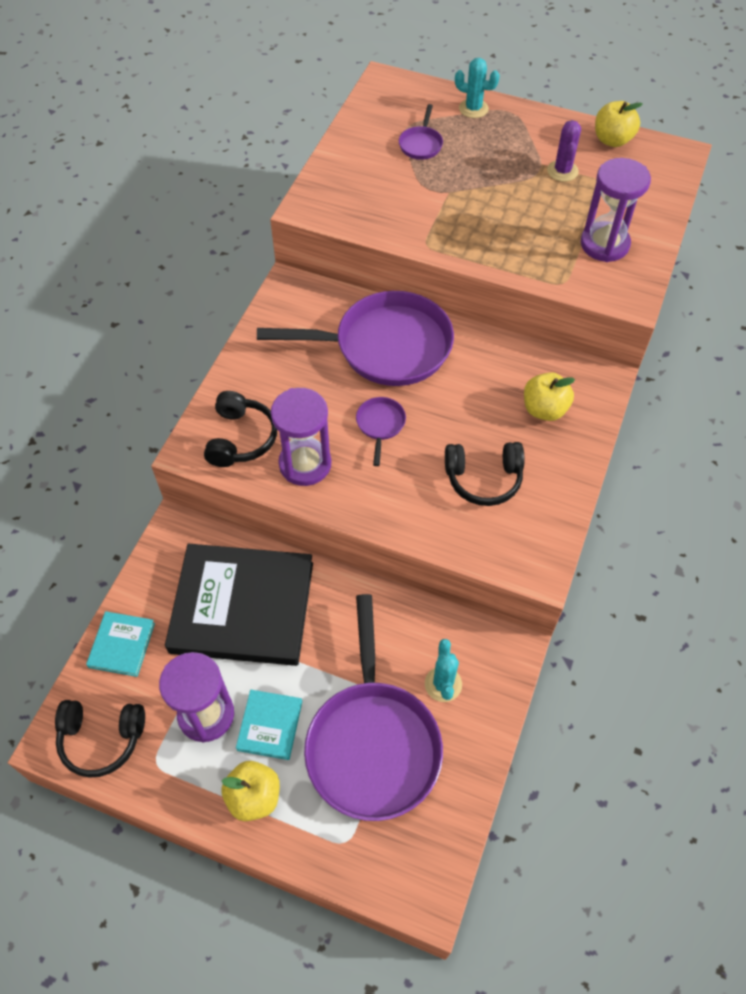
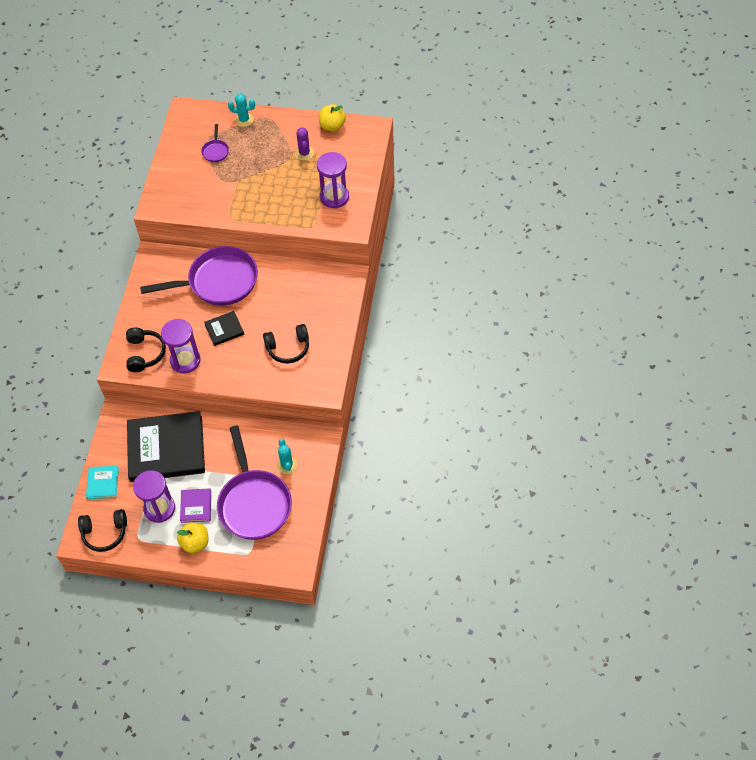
camera: 10 degrees left, 0 degrees up
(270, 725) = (196, 506): turquoise book -> purple book
(380, 425) = (224, 329): purple pan -> black book
(544, 409) = (317, 301): yellow apple -> none

